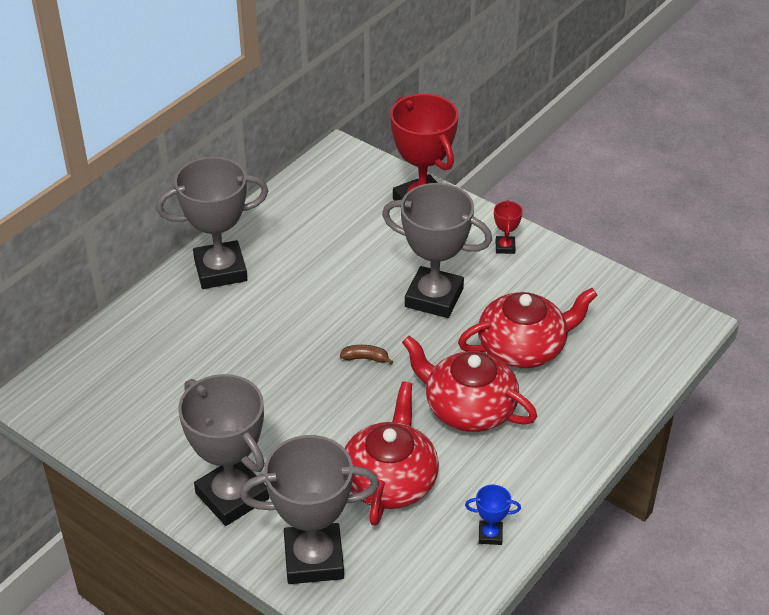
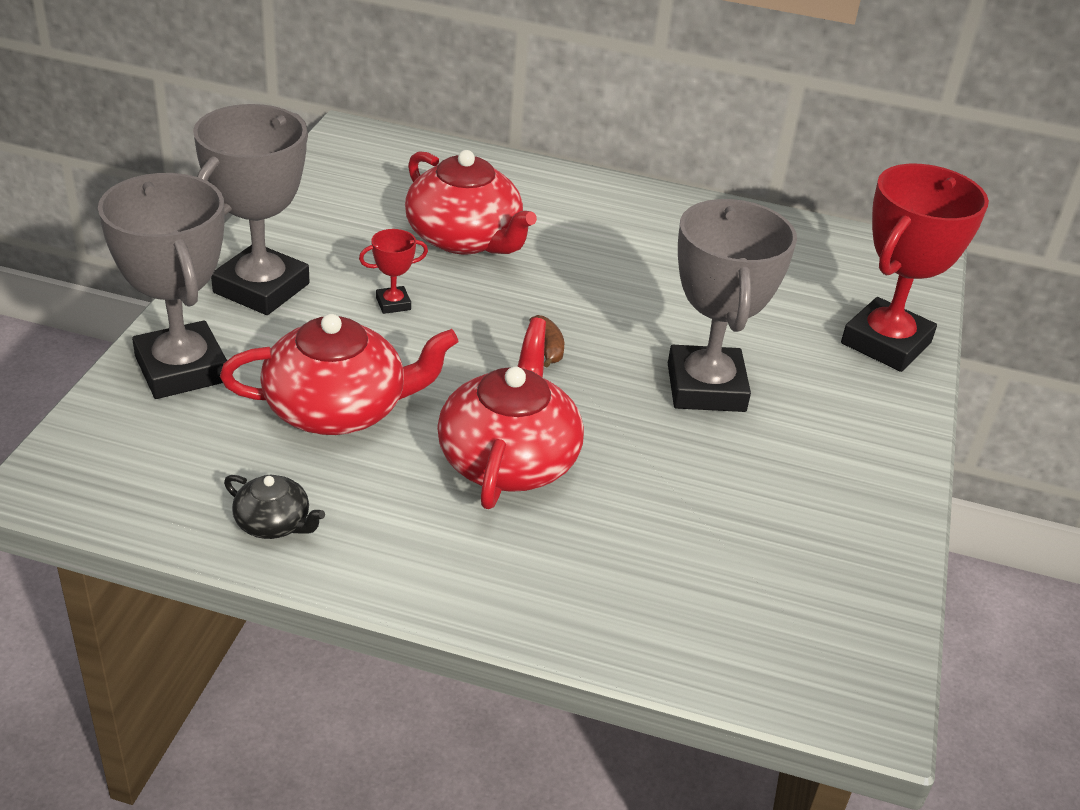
camera: 65 degrees right, 5 degrees down
(220, 270) = (625, 208): grey trophy -> none
(490, 535) = (274, 523): blue trophy -> black teapot
(505, 247) = (867, 440): red trophy -> red trophy (393, 303)
(523, 347) = (666, 496): red teapot -> red teapot (465, 238)

